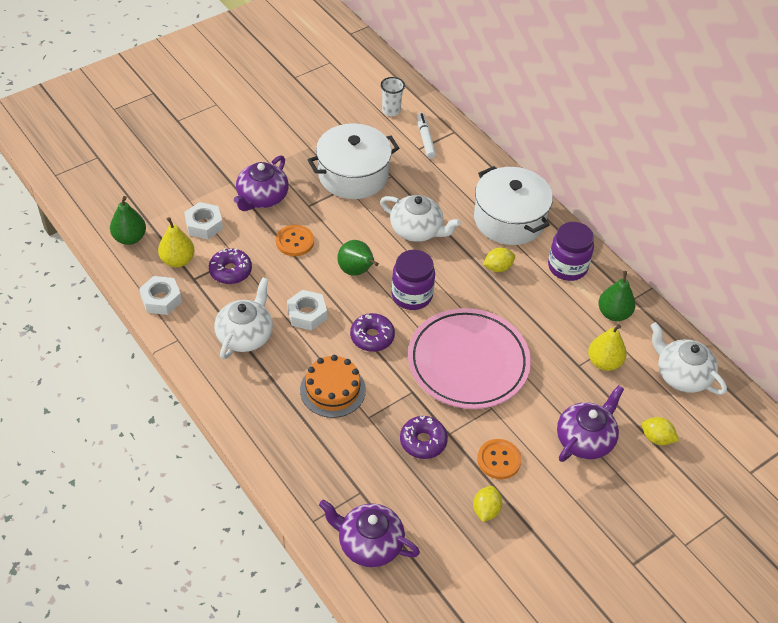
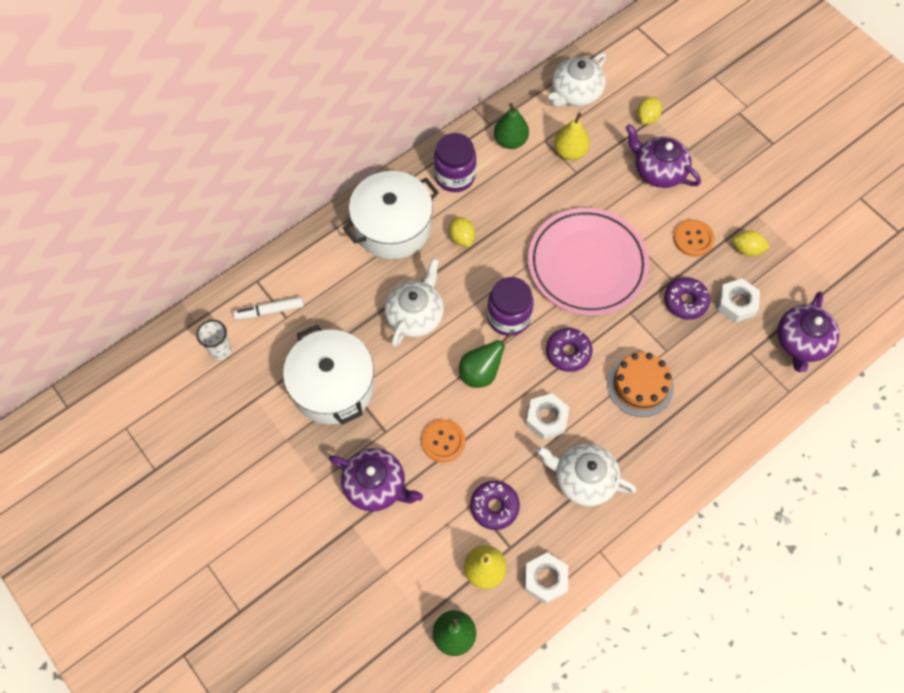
camera: 90 degrees left, 15 degrees up
(204, 225) = (425, 548): white nut -> white nut (736, 303)

